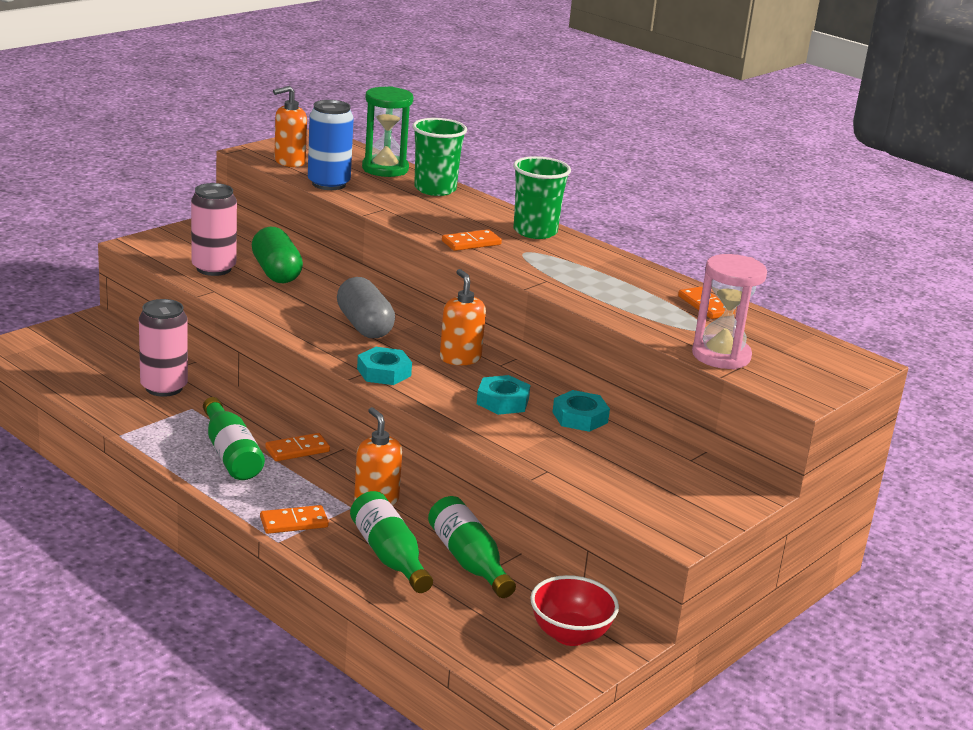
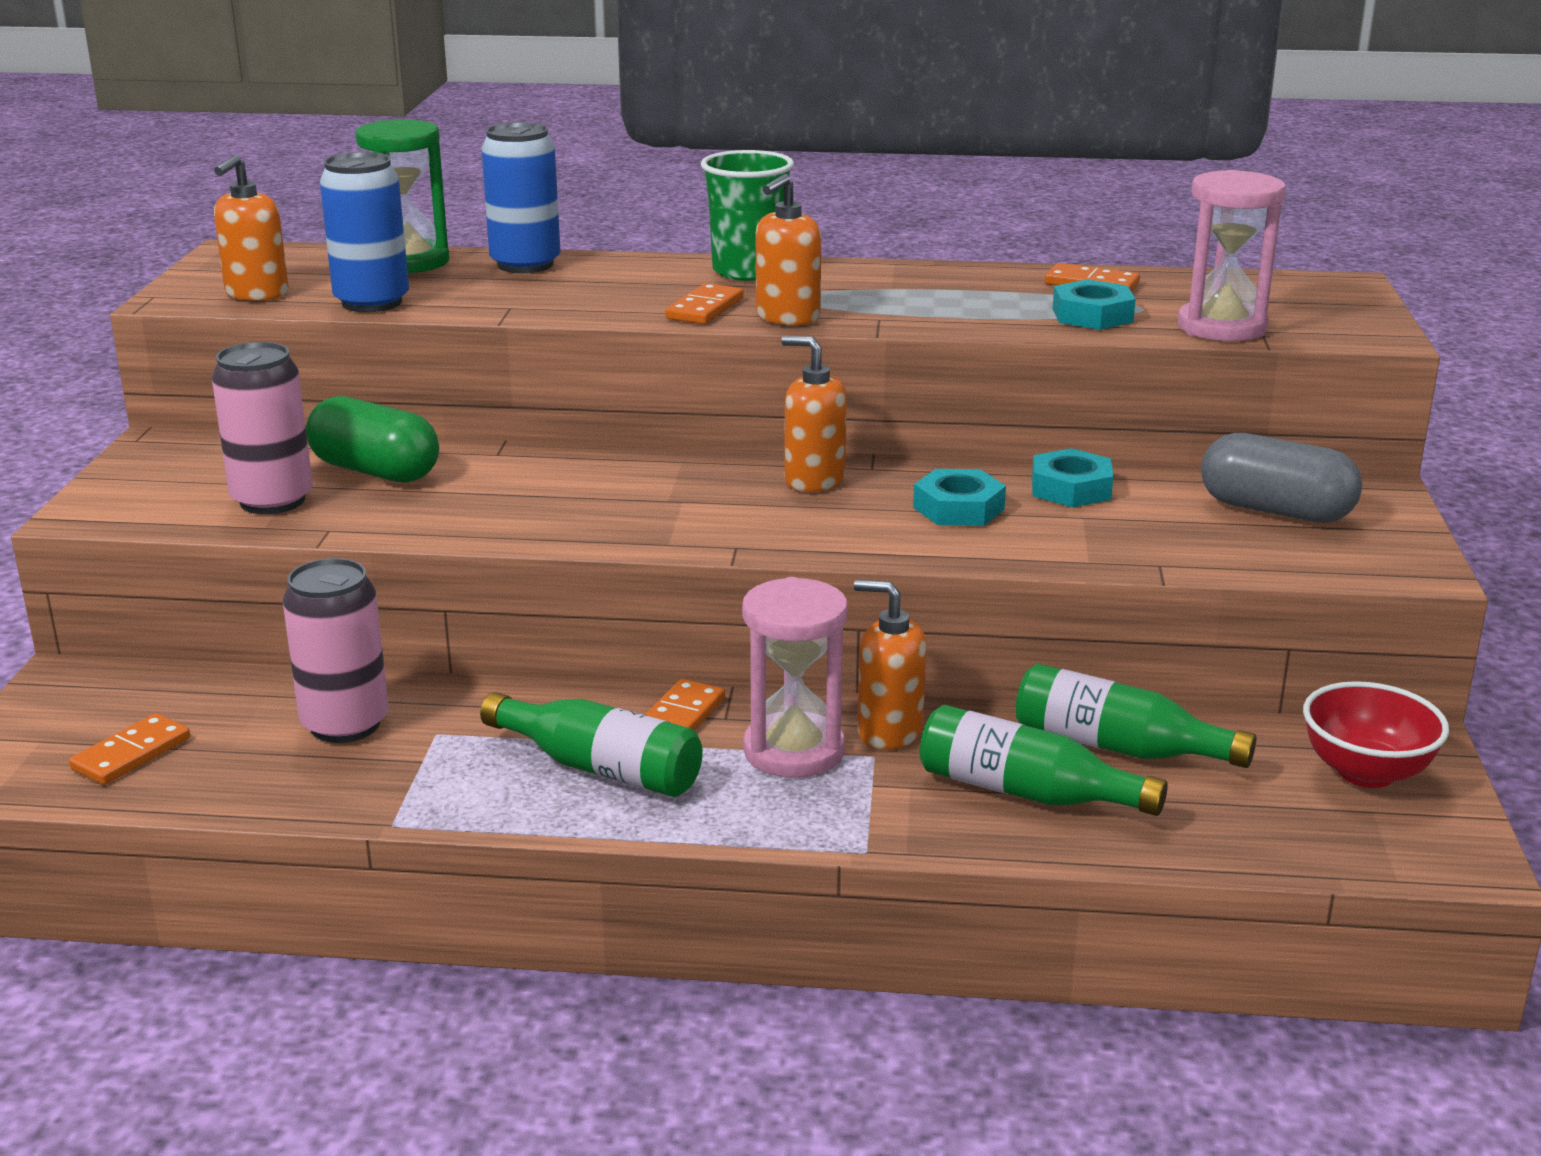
camera: 35 degrees left, 0 degrees up
(294, 522) = (842, 815): orange domino -> orange domino (131, 754)
(320, 487) = (794, 751): none -> pink hourglass
(364, 326) = (624, 490): grey capsule -> grey capsule (1275, 511)
(384, 372) = (759, 536): turquoise nut -> turquoise nut (1092, 315)
(435, 189) = (525, 264): green cup -> blue can
(501, 262) = (787, 317): none -> orange soap dispenser

